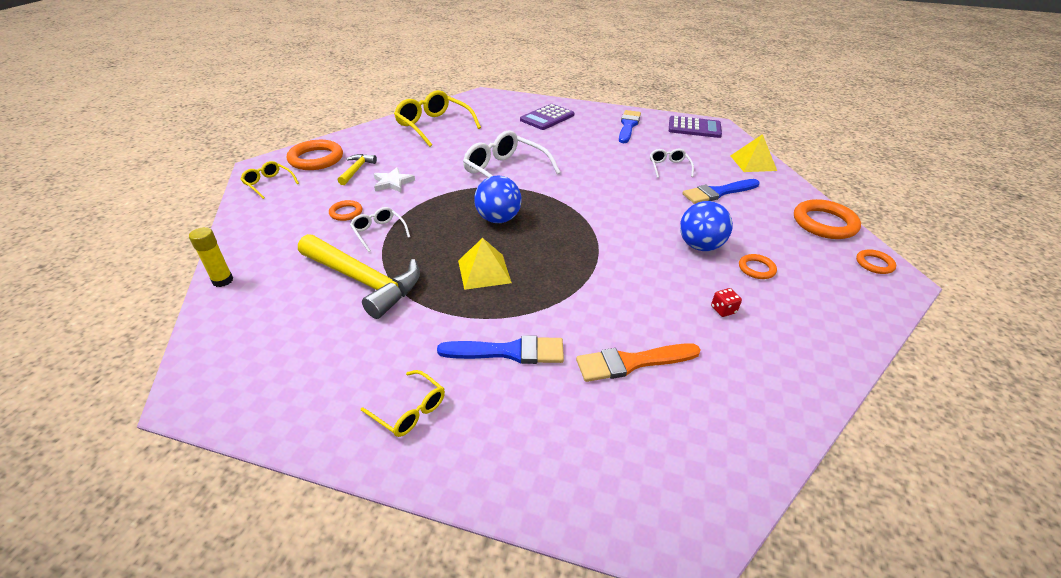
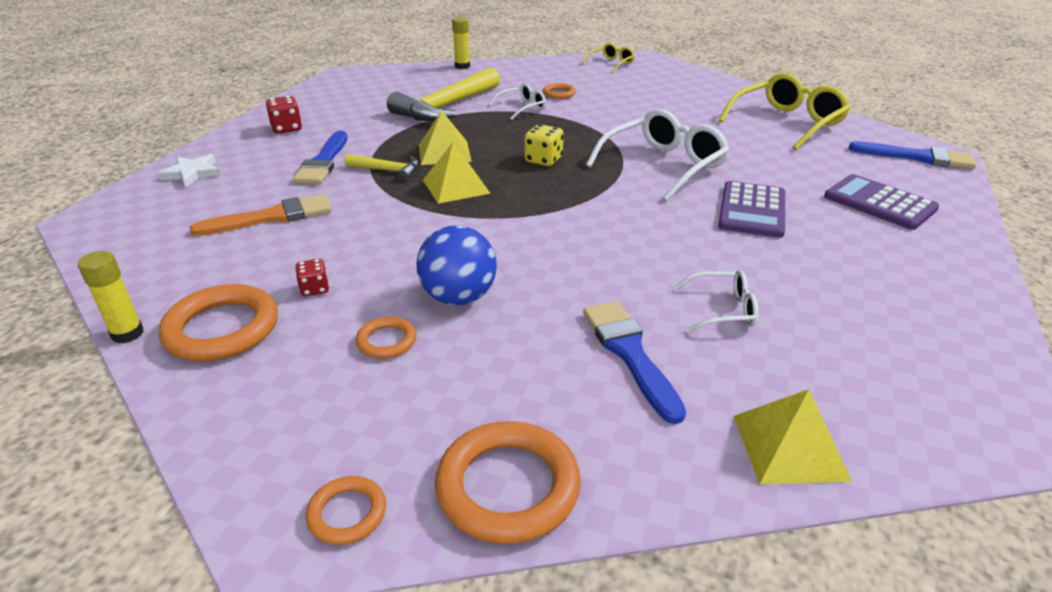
camera: 95 degrees right, 5 degrees down
(316, 159) = (667, 75): orange ring -> orange ring (222, 329)
(356, 170) = (648, 92): yellow hammer -> yellow hammer (388, 171)
(392, 182) = (622, 108): white star -> white star (192, 173)
(410, 410) = (287, 128): yellow glasses -> red dice
(498, 219) = (543, 160): blue ball -> yellow dice
(551, 259) = (456, 186): none -> yellow pyramid
(628, 126) = (903, 286): blue brush -> blue brush (917, 157)
(632, 362) = (272, 217): orange brush -> orange brush turned 75 degrees clockwise
(694, 128) = (959, 385): purple calculator -> purple calculator (752, 210)
(829, 400) = (127, 334): none -> yellow glue stick

